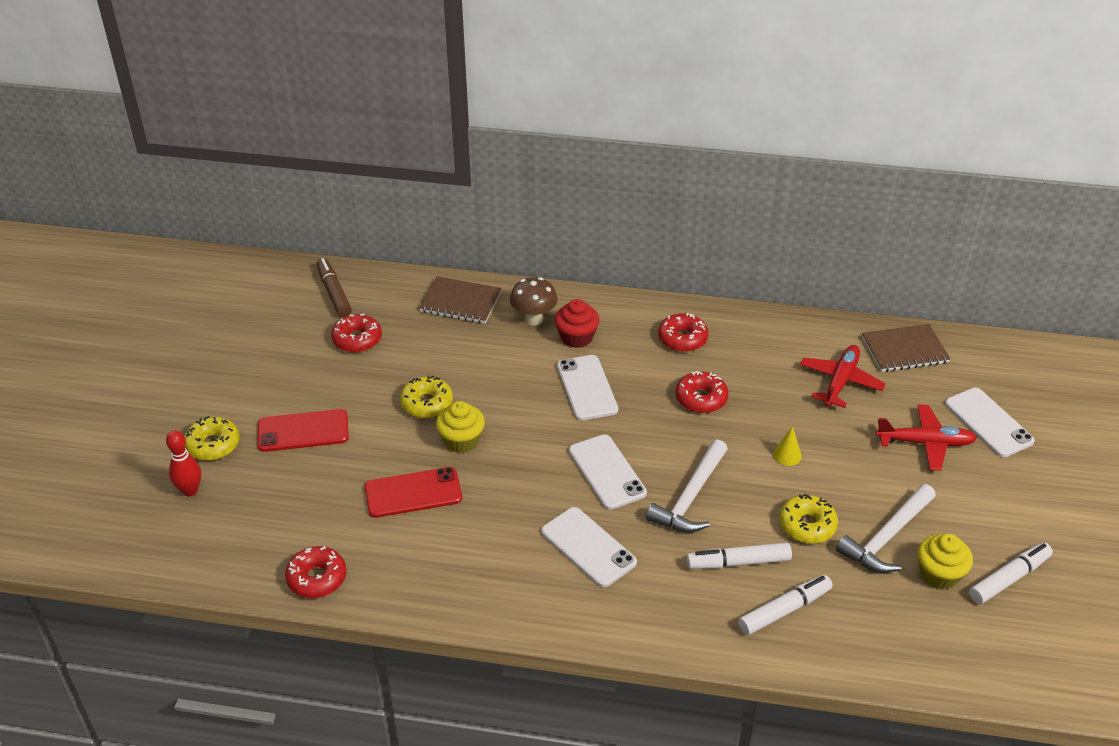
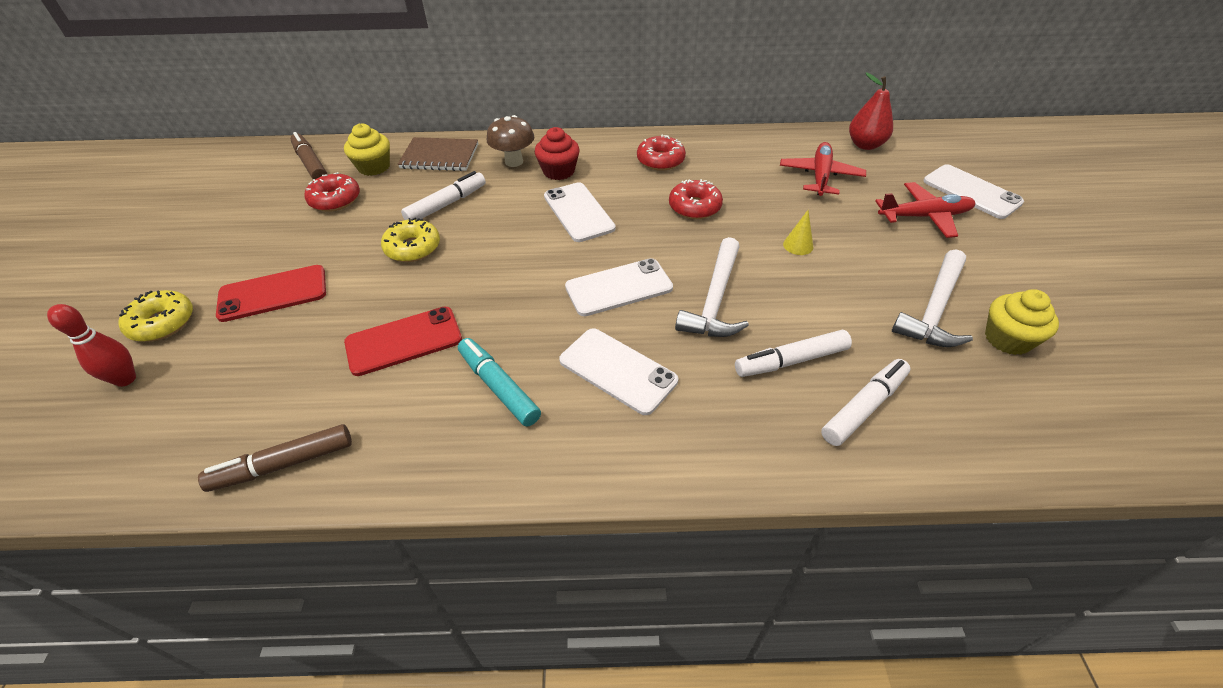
camera: 10 degrees left, 5 degrees up
(317, 578) = (284, 464): red donut -> brown marker
(461, 440) = (454, 278): yellow cupcake -> yellow cupcake (374, 167)
(487, 545) = (499, 387): none -> turquoise marker
(607, 472) = (619, 287): white phone -> white phone turned 75 degrees counterclockwise
(807, 525) = (847, 310): yellow donut -> none
(904, 350) = (865, 145): brown notebook -> red pear
(1008, 578) = (1079, 332): white marker -> white marker (446, 204)

